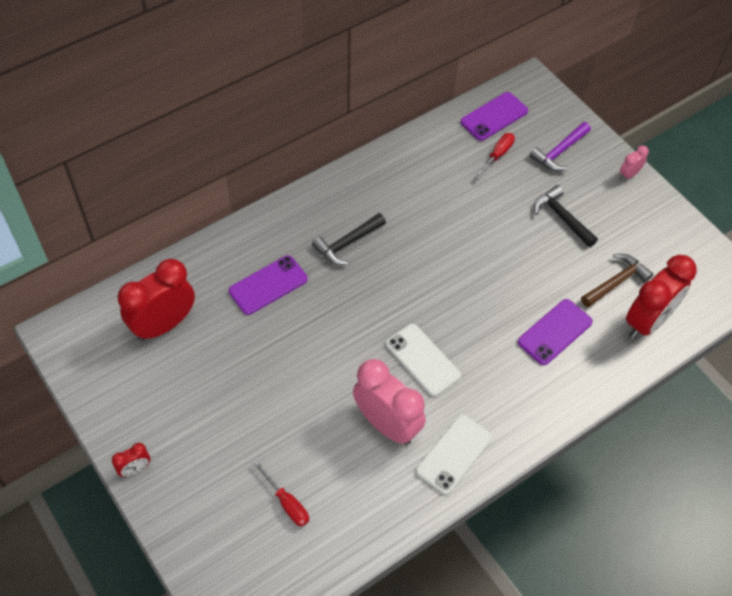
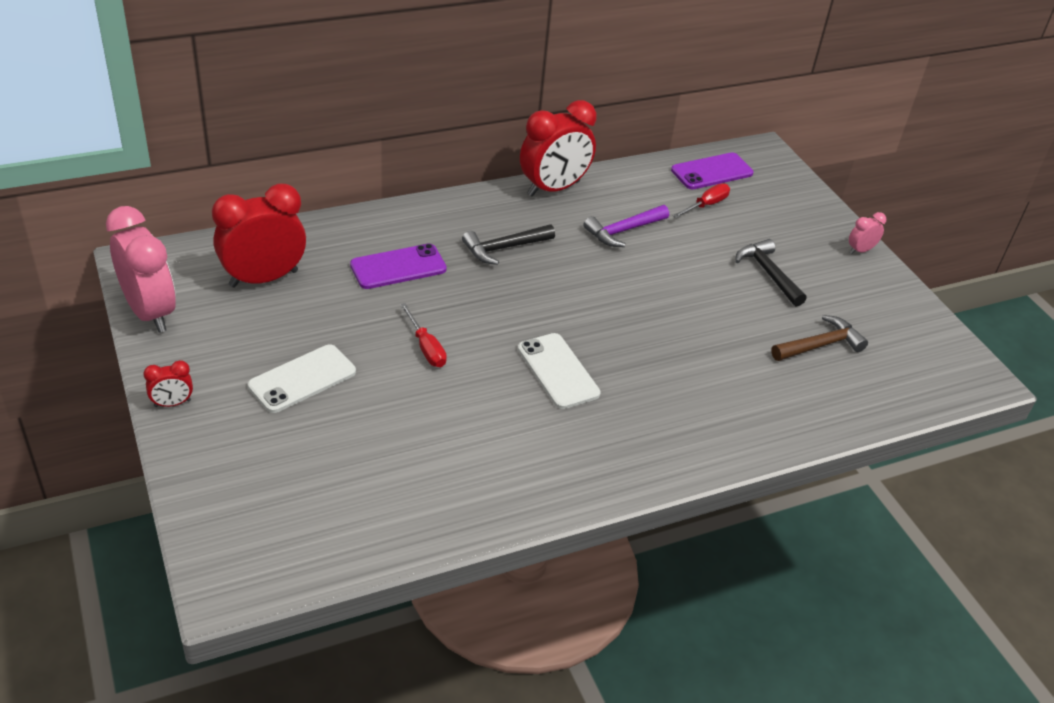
camera: 10 degrees right, 15 degrees down
(286, 503) = (341, 475): red screwdriver -> red screwdriver (426, 348)
(387, 424) = (493, 424): pink clock -> pink clock (150, 312)
(454, 454) = (567, 471): white phone -> white phone (302, 379)
(555, 332) = (730, 377): purple phone -> none
(559, 152) = (781, 215): purple hammer -> purple hammer (623, 231)
(647, 321) = (851, 390): red clock -> red clock (553, 188)

